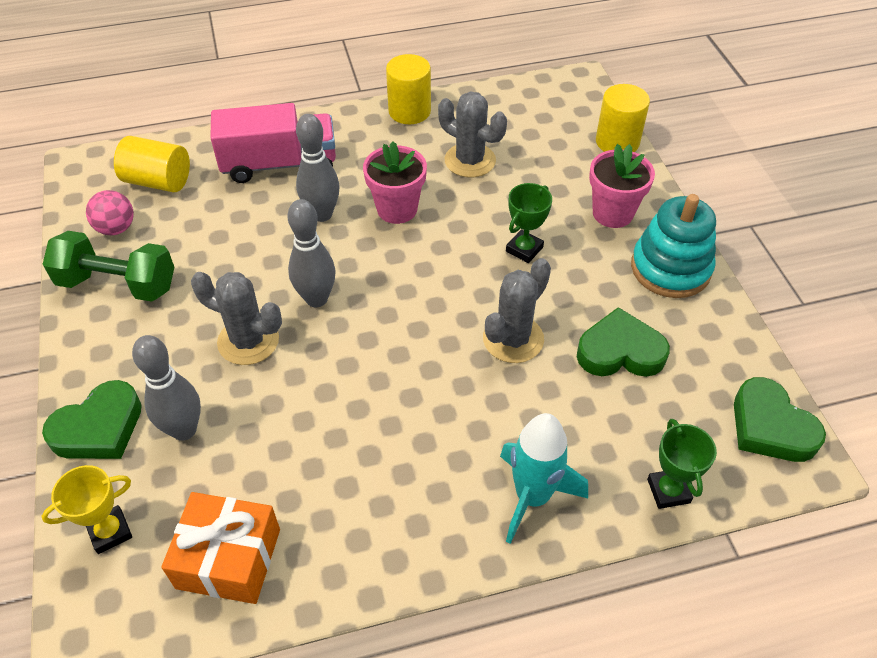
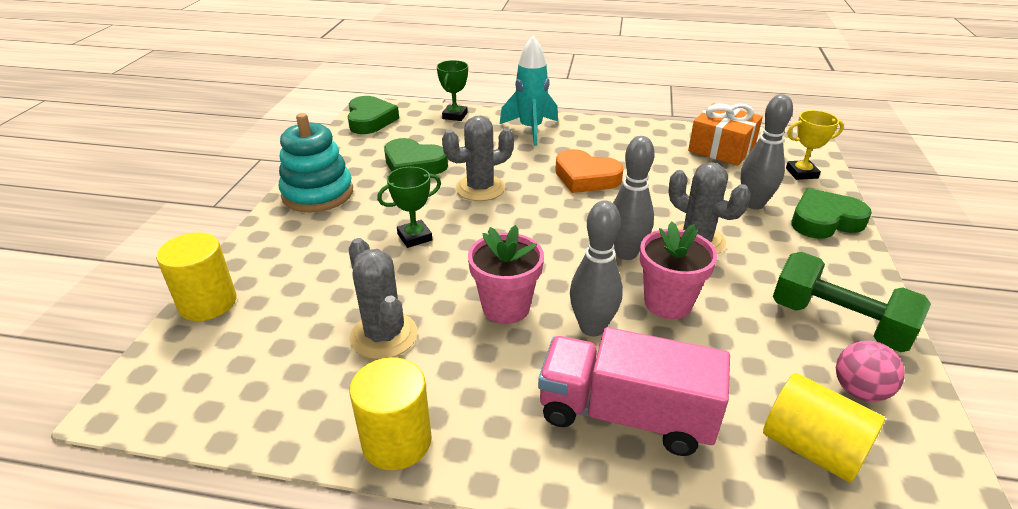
camera: 155 degrees left, 15 degrees down
(402, 406) = (586, 177): none -> orange heart
(612, 213) = (307, 241): pink flower pot -> pink flower pot (668, 303)

